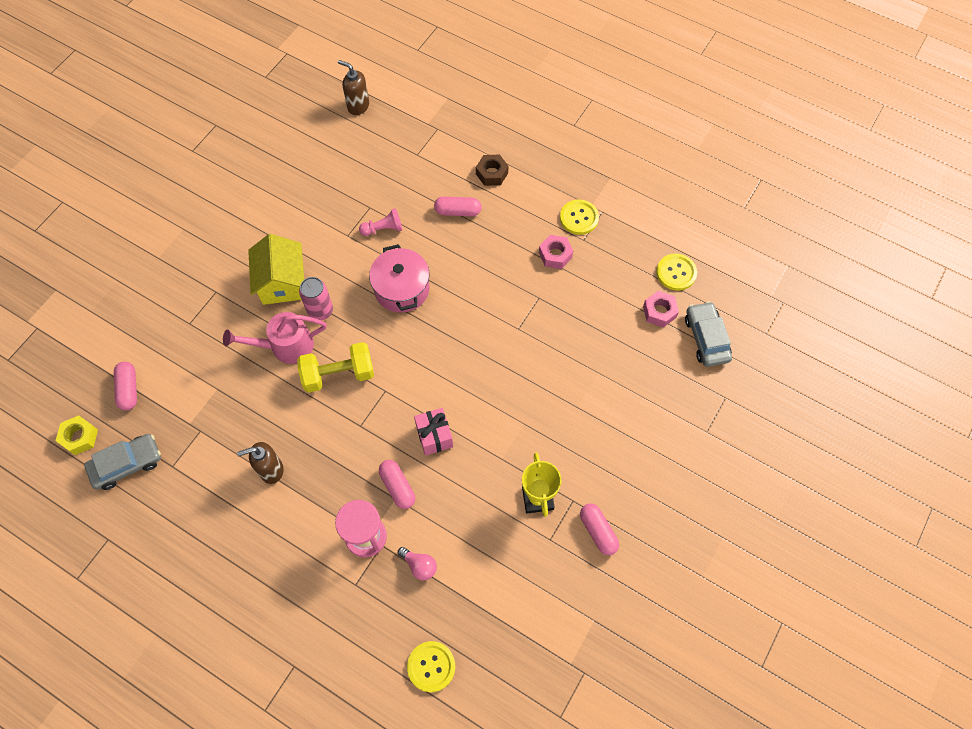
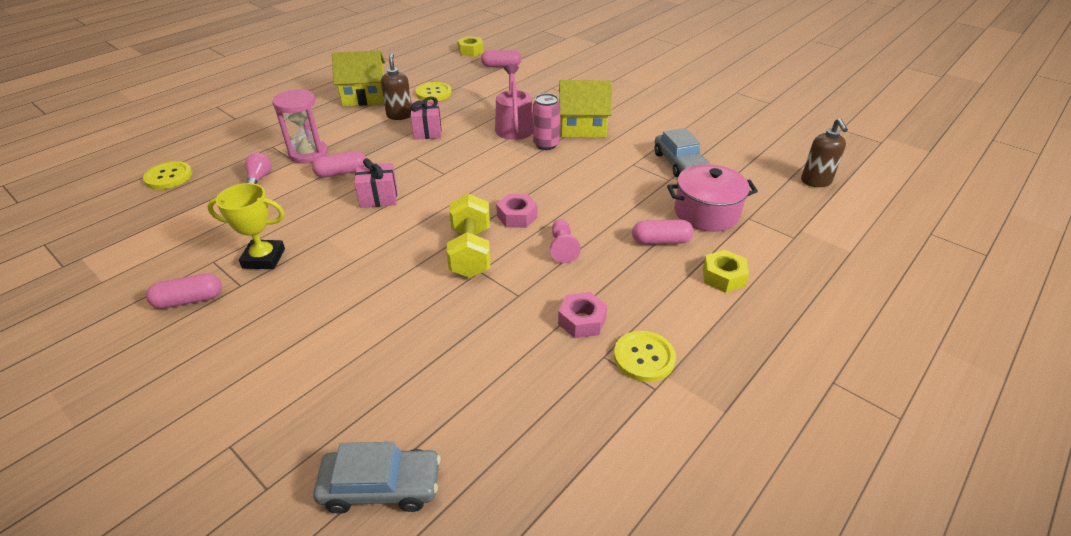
camera: 100 degrees right, 25 degrees down
(127, 464) = (440, 65): grey car -> grey car (679, 163)
(225, 528) = (364, 96): none -> yellow house
(304, 429) = (427, 131): none -> pink gift
(338, 374) = (473, 150): yellow dumbbell -> yellow dumbbell (470, 252)
(358, 106) = (816, 181): brown soap dispenser -> brown soap dispenser turned 135 degrees clockwise
(383, 229) = (639, 186): pink pawn -> pink pawn (562, 248)
(402, 289) = (558, 192): pink pot -> pink pot (706, 213)
(419, 565) = (259, 178): pink light bulb -> pink light bulb turned 135 degrees clockwise
(458, 211) = (661, 241): pink capsule -> pink capsule turned 75 degrees clockwise
(492, 173) = (723, 277): brown nut -> yellow nut
(659, 312) = (453, 428): pink nut -> pink nut (517, 216)
(676, 273) = (519, 470): yellow button -> yellow button (433, 93)

